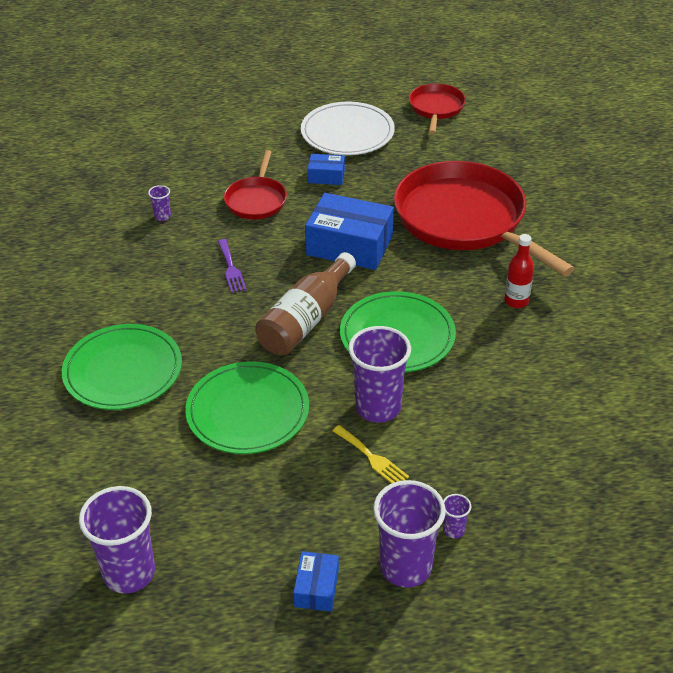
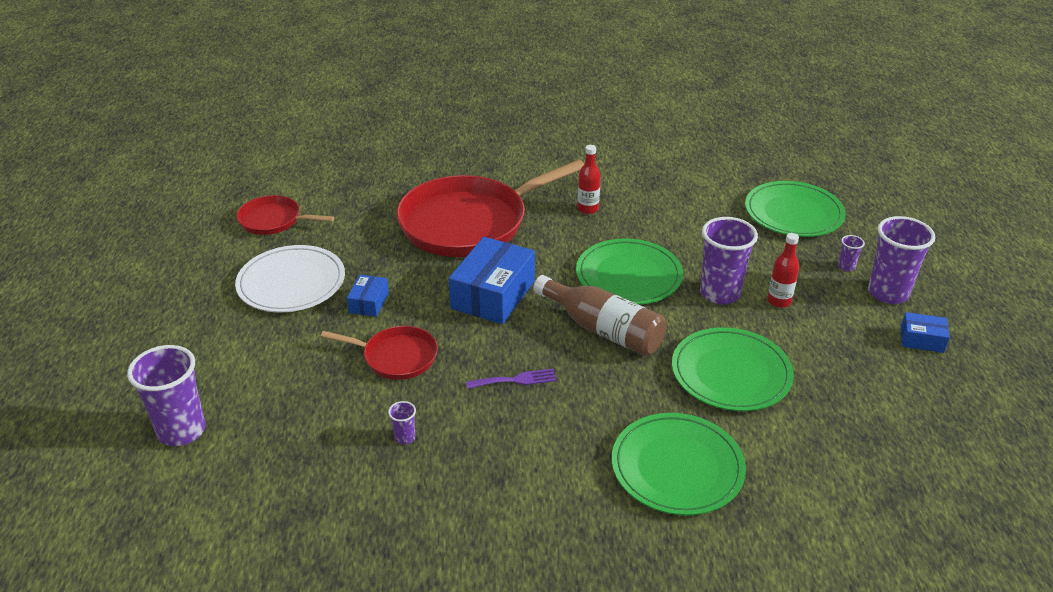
camera: 85 degrees left, 5 degrees down
(129, 573) = (941, 454): purple cup -> purple cup (181, 431)
(372, 458) = (779, 301): yellow fork -> red bottle
(565, 487) = (793, 213): none -> green plate

